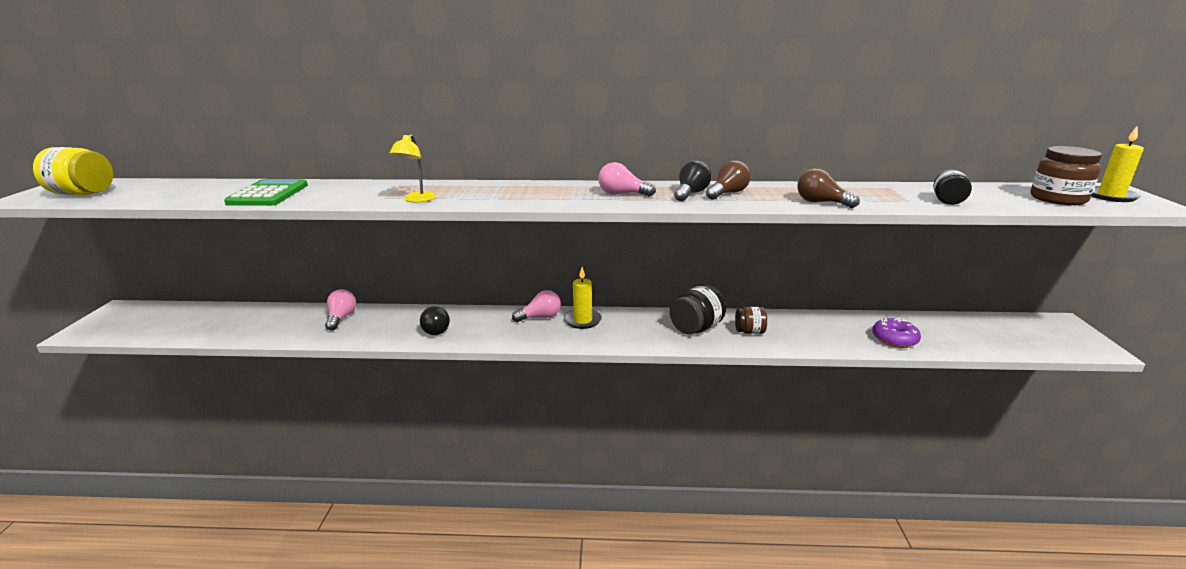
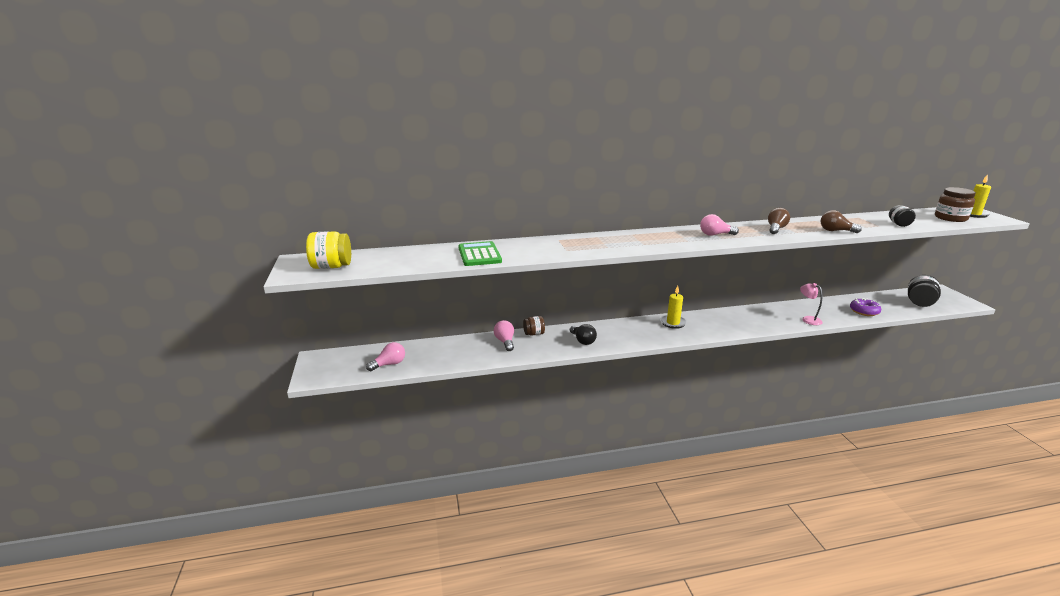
camera: 15 degrees left, 0 degrees up
(416, 200) = (592, 250): yellow lamp -> none
(540, 317) = (643, 324): pink light bulb -> pink light bulb (389, 364)
(691, 193) = (755, 231): black light bulb -> none
(696, 328) = (747, 319): black jar -> black jar (919, 303)
(749, 331) = (780, 317): brown jar -> brown jar (534, 334)
(790, 340) = (808, 319): none -> pink lamp

